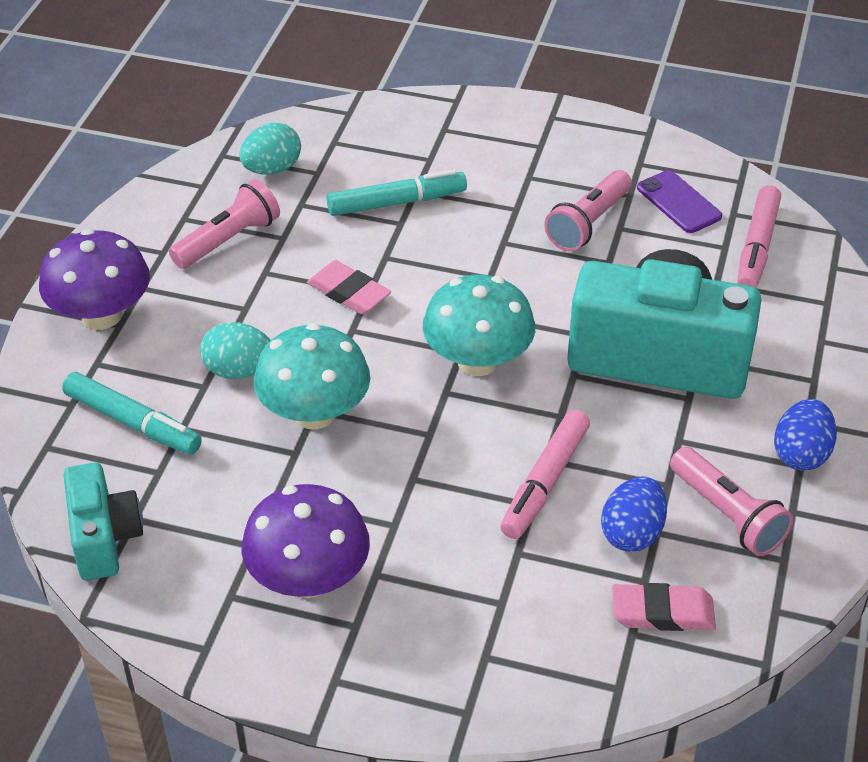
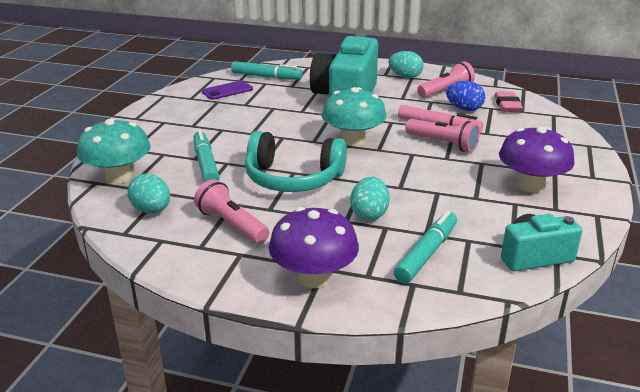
camera: 90 degrees left, 15 degrees down
(314, 413) = (403, 187): turquoise mushroom -> turquoise mushroom (119, 177)
(349, 292) = (293, 178): pink eraser -> turquoise headphones
(588, 223) = (240, 111): pink flashlight -> pink flashlight (443, 144)
(756, 247) = (266, 77): pink marker -> turquoise marker
(801, 454) = (405, 77): blue egg -> turquoise egg

